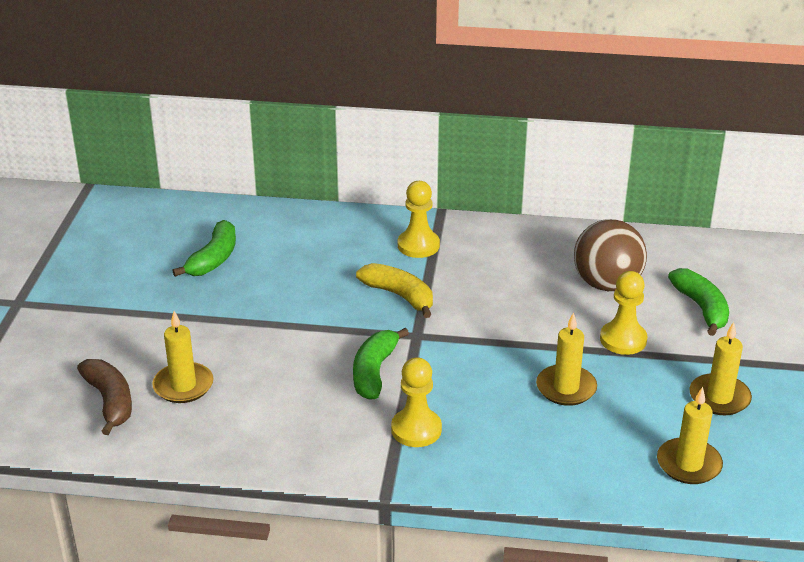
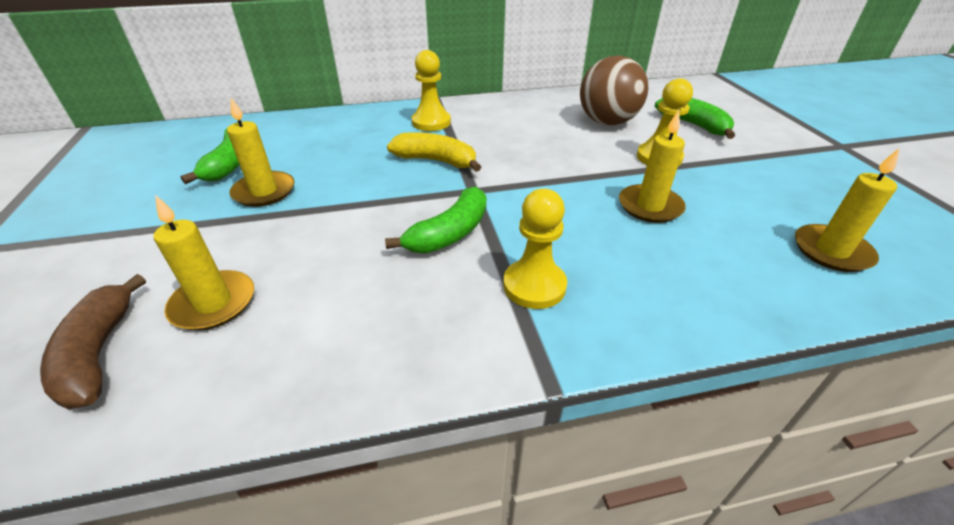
camera: 20 degrees left, 5 degrees up
(110, 401) = (99, 353): brown banana -> brown banana turned 150 degrees counterclockwise
(374, 372) = (449, 233): green banana -> green banana turned 135 degrees counterclockwise
(719, 397) = (783, 185): yellow candle -> yellow candle (264, 192)

